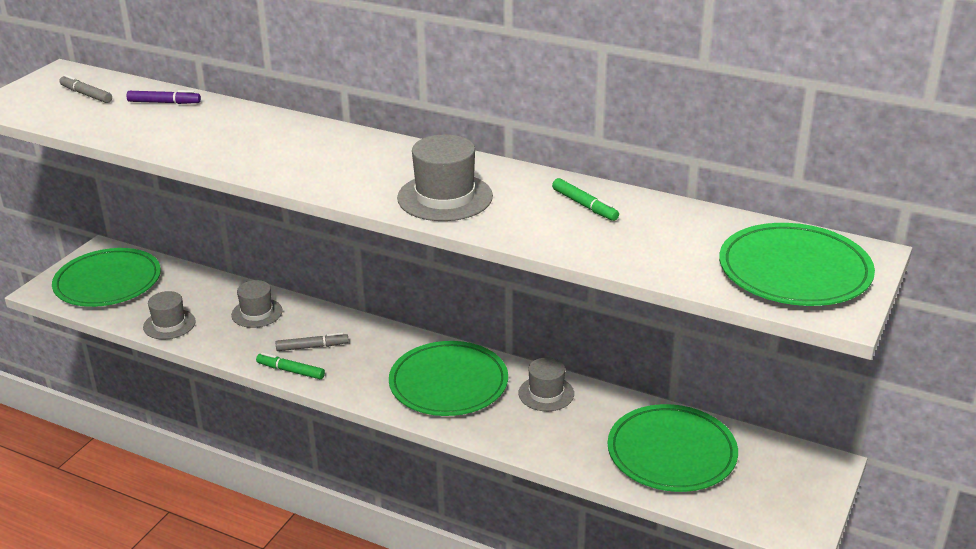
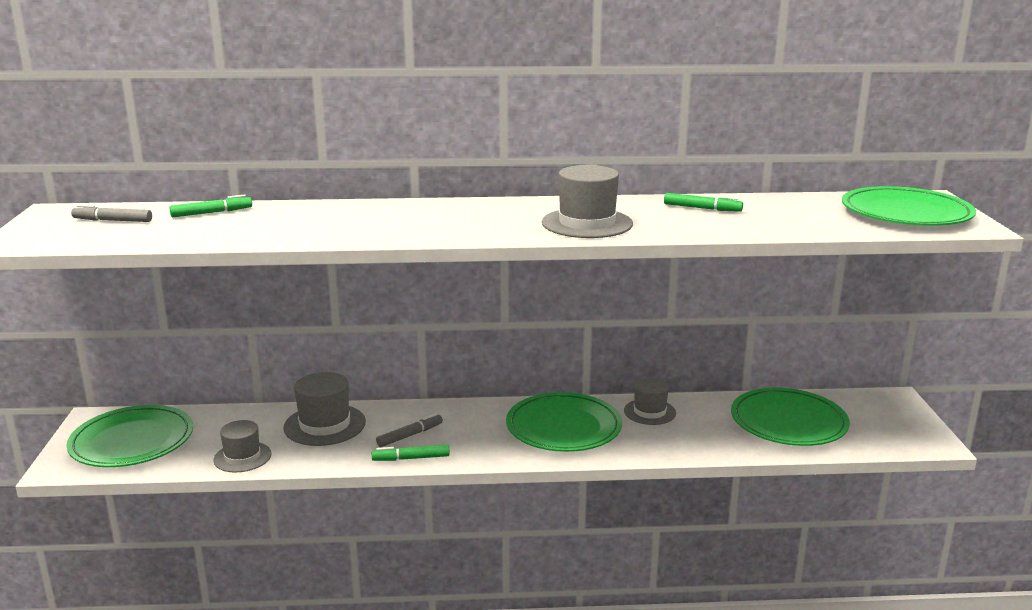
camera: 30 degrees left, 10 degrees down
(164, 102) = (212, 213): purple marker -> green marker
(257, 313) = (324, 425): grey hat -> grey hat, size x1.52

